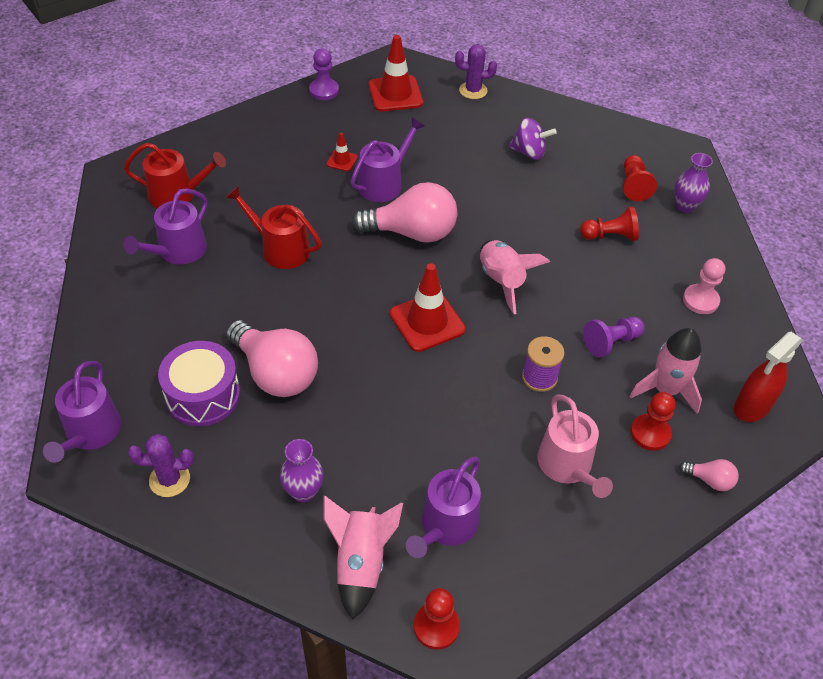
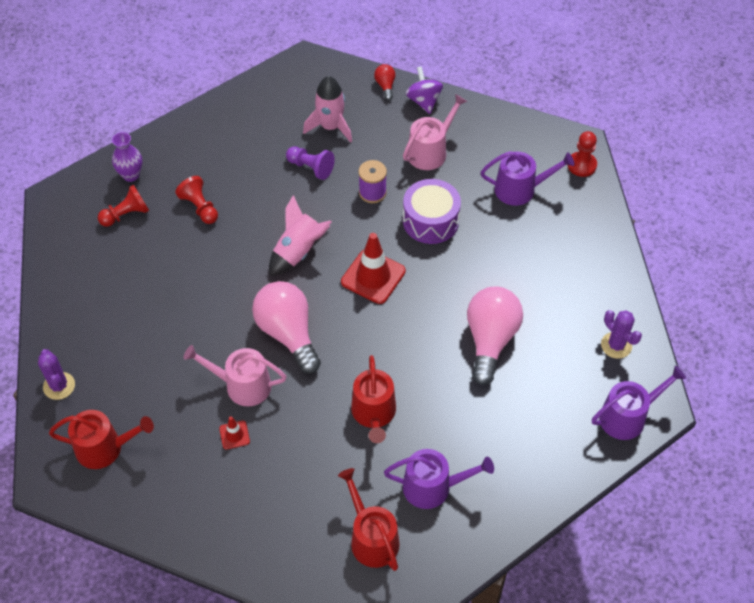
camera: 120 degrees left, 5 degrees up
(203, 395) = (543, 371): purple drum -> purple drum (430, 221)
(303, 492) = (560, 269): purple vase -> none
(324, 90) = (138, 514): purple pawn -> none
(360, 563) = (578, 216): pink rocket -> none
(384, 183) = (242, 385): purple watering can -> pink watering can
(395, 94) = (105, 448): red traffic cone -> red watering can
(529, 152) = (128, 301): purple spinning top -> purple spinning top (424, 101)
(650, 433) = (373, 122): red pawn -> none
(700, 300) = (232, 135): pink pawn -> none
(709, 480) = (385, 86): pink light bulb -> red light bulb
(752, 407) = (312, 83): red spray bottle -> none

